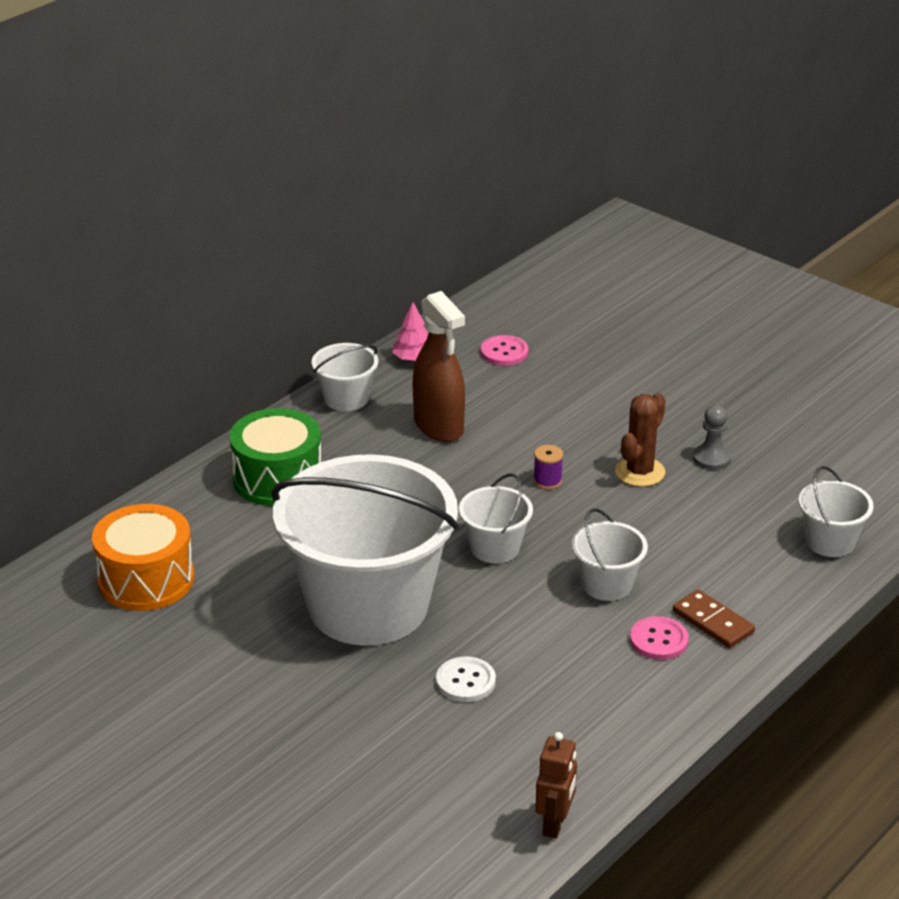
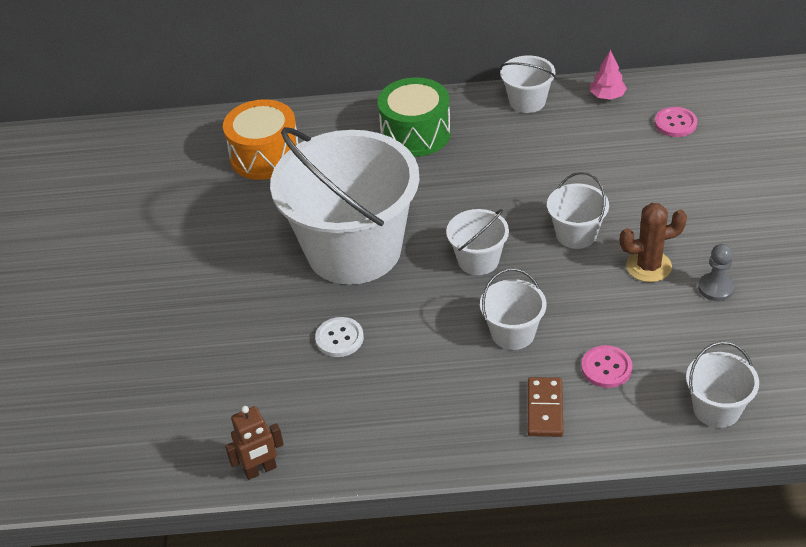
camera: 50 degrees right, 10 degrees up
(439, 426) = (558, 153): brown spray bottle -> none
(547, 481) = (576, 234): purple spool -> white bucket
(658, 640) = (491, 396): pink button -> pink button (606, 368)

